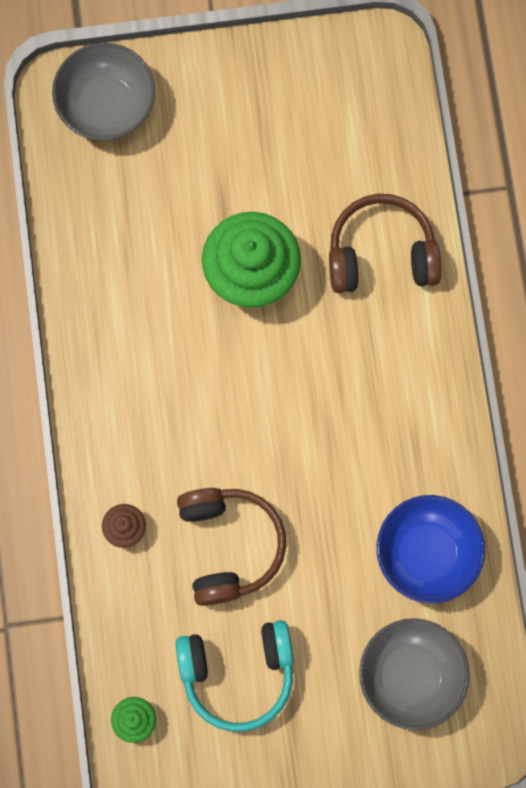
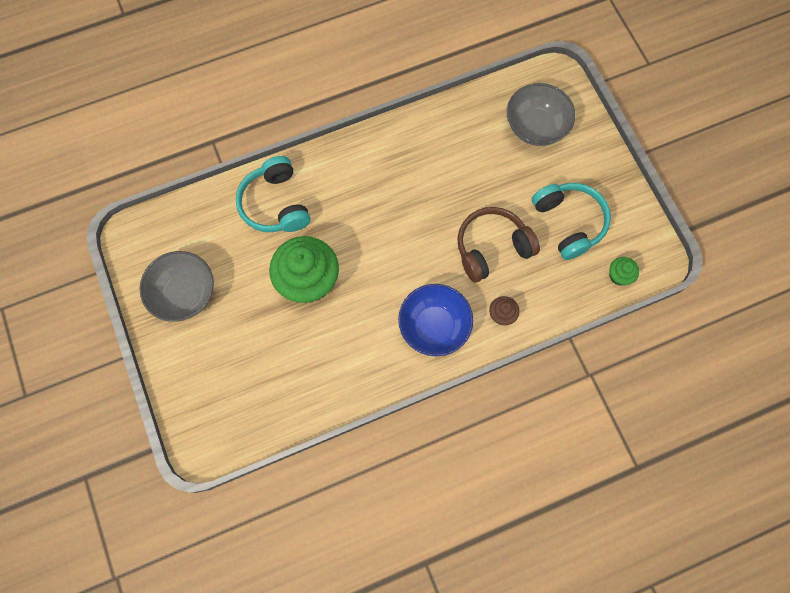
camera: 105 degrees left, 5 degrees down
(107, 106) = (207, 410): grey bowl -> grey bowl (185, 294)
(381, 253) = (275, 204): brown headphones -> turquoise headphones
(426, 553) = (460, 134): blue bowl -> blue bowl (434, 326)

